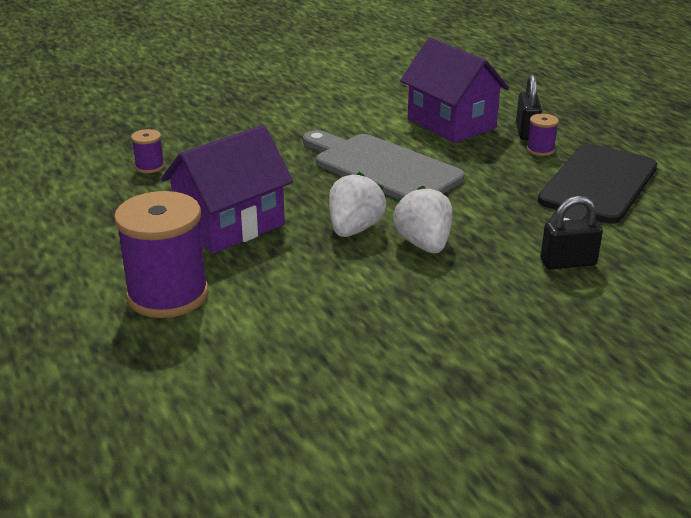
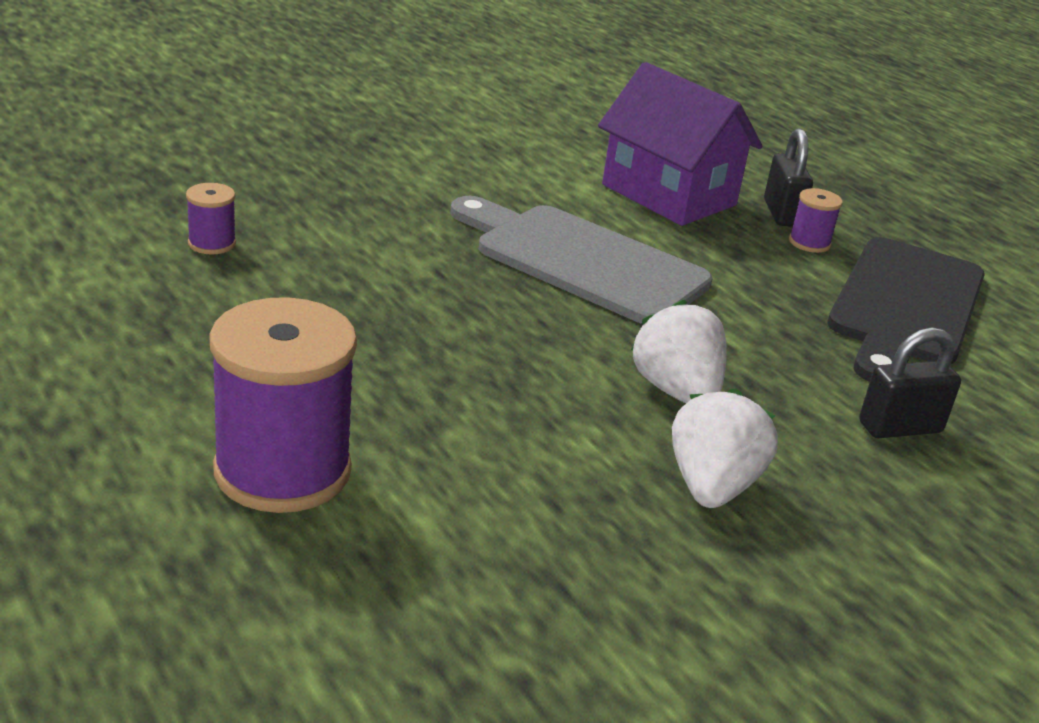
camera: 10 degrees left, 0 degrees up
(230, 225) = (363, 349): purple house -> none
(354, 229) = (563, 362): white strawberry -> white strawberry (712, 486)

